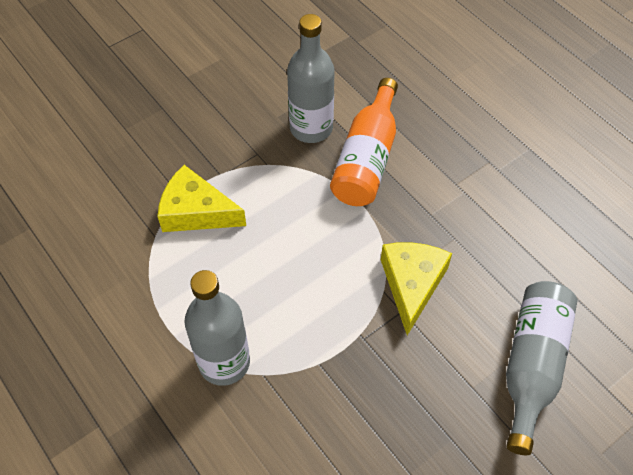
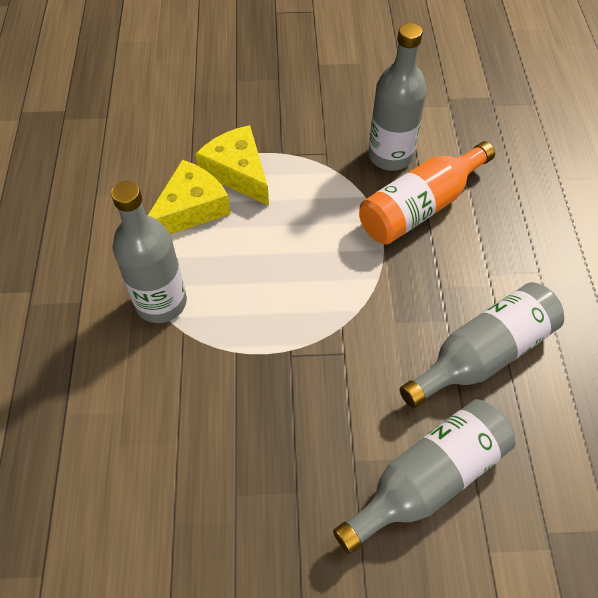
camera: 35 degrees right, 0 degrees up
(412, 284) = (372, 336): yellow cheese -> yellow cheese (191, 209)
(498, 249) = (482, 354): none -> grey bottle

